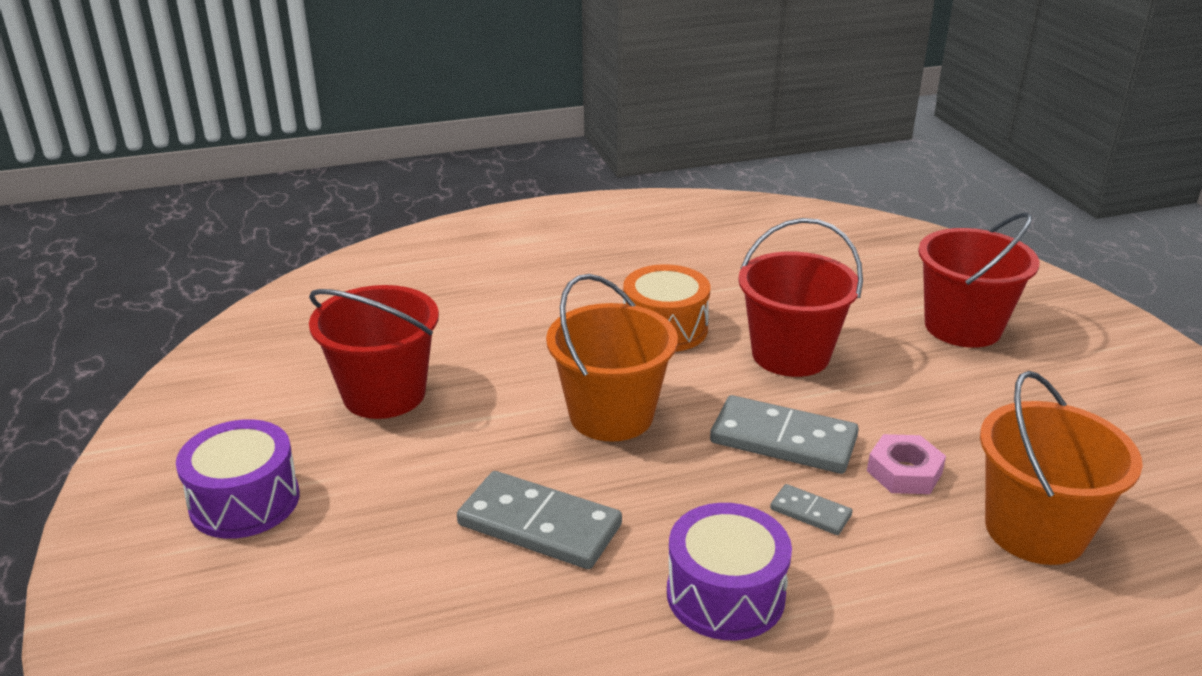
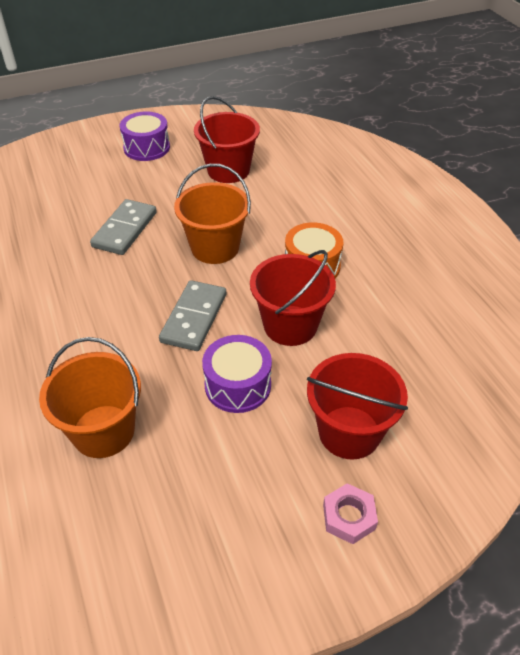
camera: 85 degrees right, 15 degrees up
(725, 594) = (69, 292): purple drum -> purple drum (238, 385)
(810, 512) = (127, 326): grey domino -> none
(904, 472) = (162, 372): pink nut -> pink nut (349, 517)

